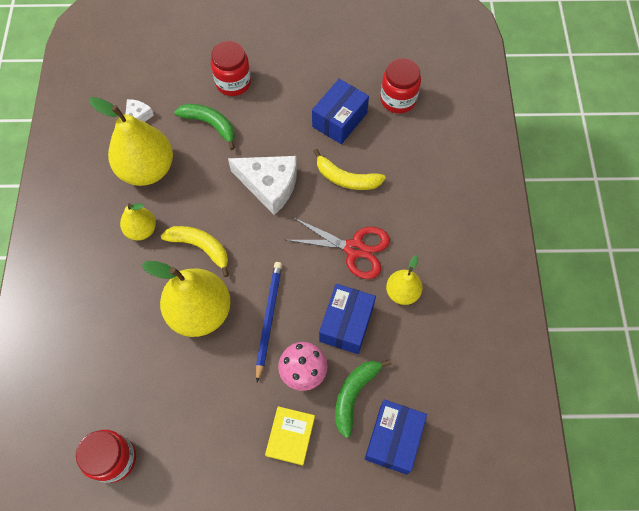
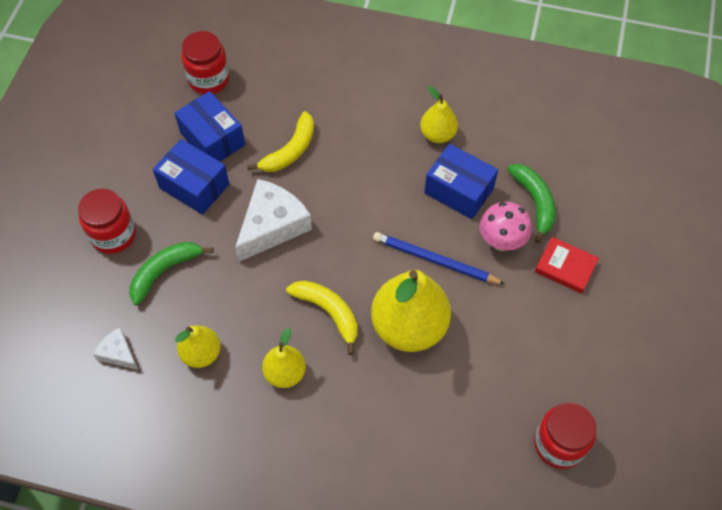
camera: 75 degrees left, 5 degrees down
(147, 169) = (201, 354): yellow pear -> yellow pear, size x0.54
(200, 247) = (328, 312): yellow banana -> yellow banana turned 90 degrees clockwise
(290, 436) = (565, 267): yellow book -> red book
(354, 249) = (377, 163): red scissors -> none
(354, 395) = (534, 202): green banana -> green banana turned 150 degrees counterclockwise
(393, 439) = (584, 180): blue box -> blue box (194, 186)

